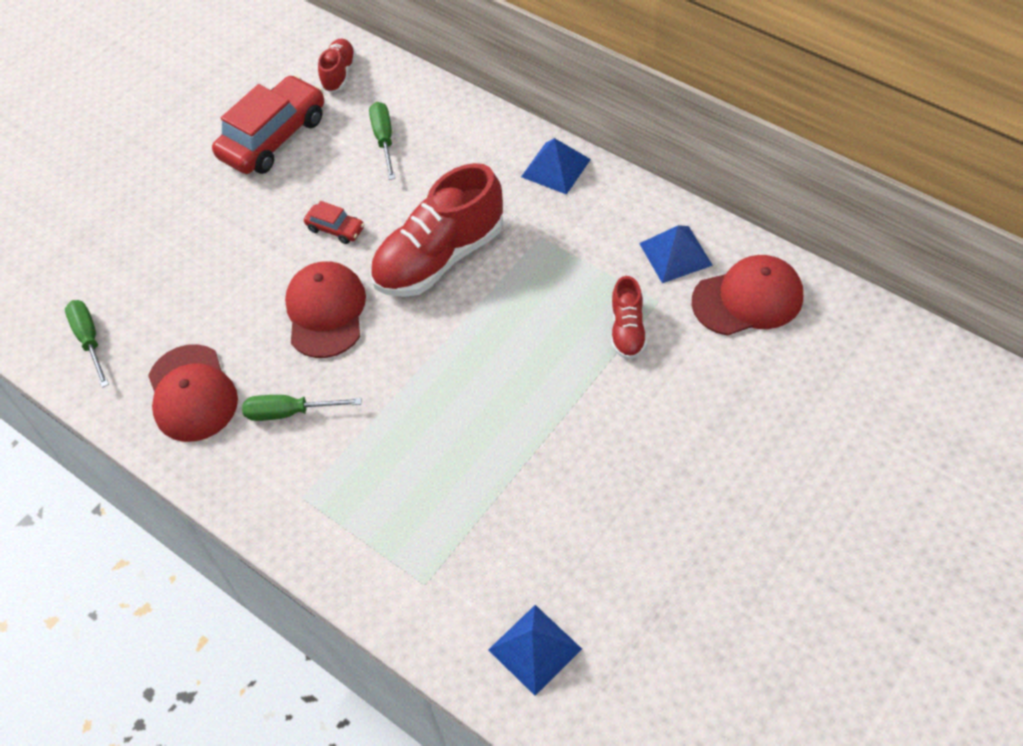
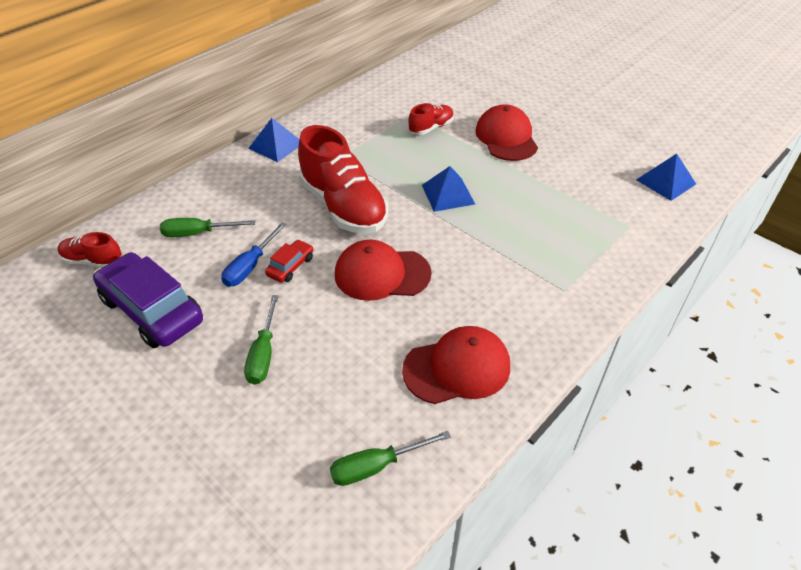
camera: 90 degrees left, 10 degrees down
(273, 137) = (152, 310): red car -> purple car
(289, 412) = (483, 297): green screwdriver -> green screwdriver (263, 354)
(335, 195) = (250, 266): none -> blue screwdriver
(627, 330) = (431, 128): red shoe -> red shoe turned 45 degrees counterclockwise
(675, 254) = (374, 105): blue pyramid -> blue pyramid (448, 194)
(748, 299) = (416, 84): red cap -> red cap (506, 137)

